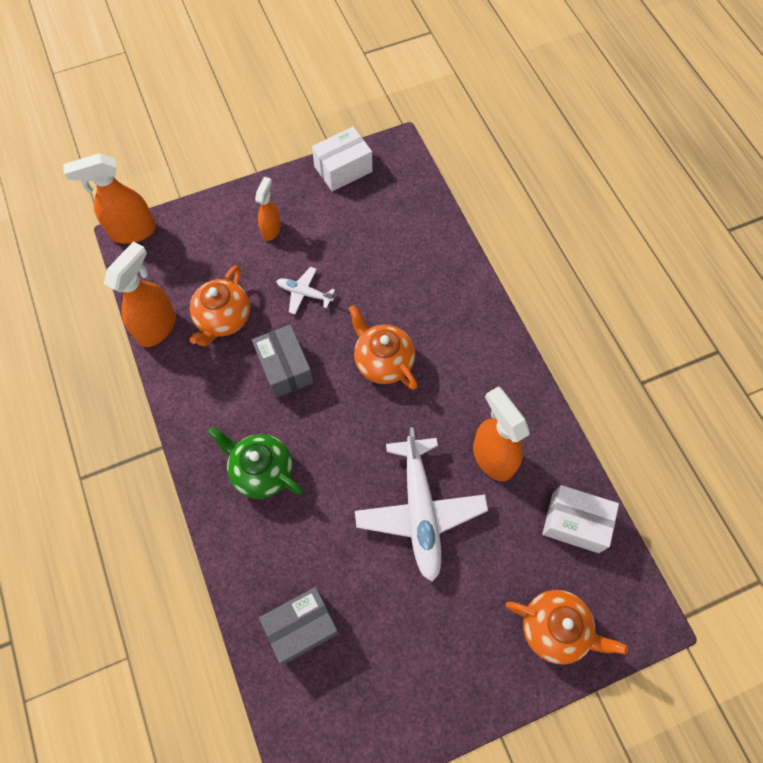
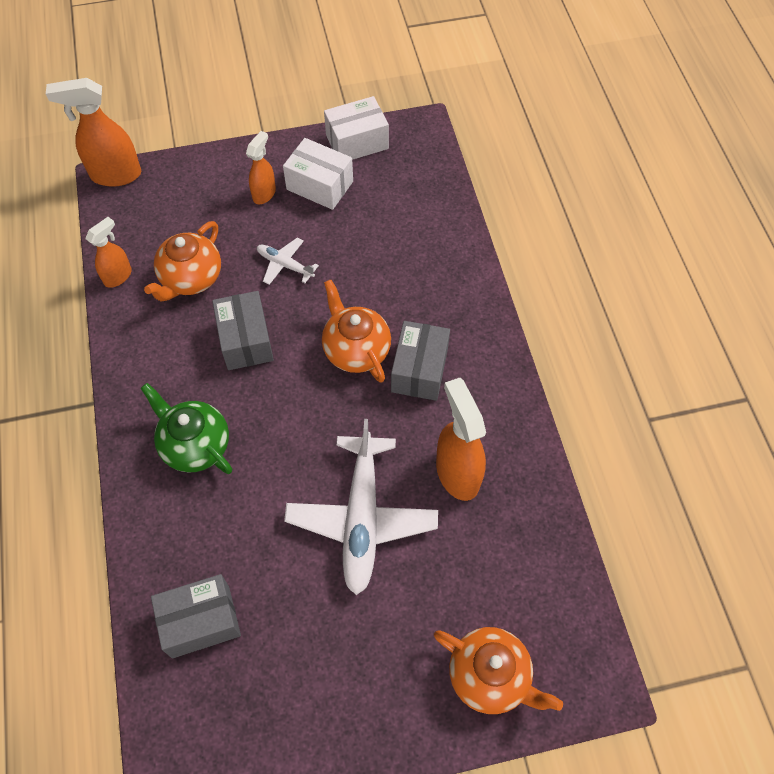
camera: 10 degrees right, 5 degrees down
(157, 327) = (118, 276): orange spray bottle -> orange spray bottle, size x0.59
(441, 371) = (419, 370): none -> grey box
(575, 523) = (538, 561): white box -> white box (320, 185)

